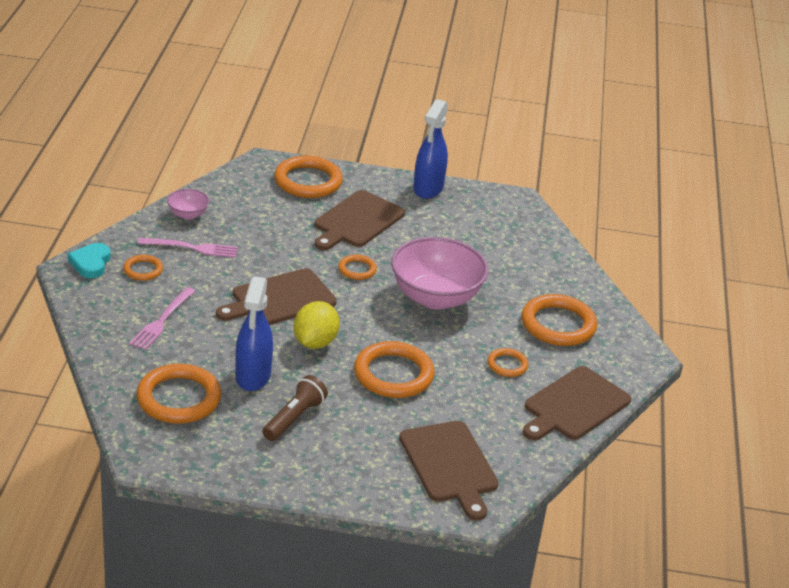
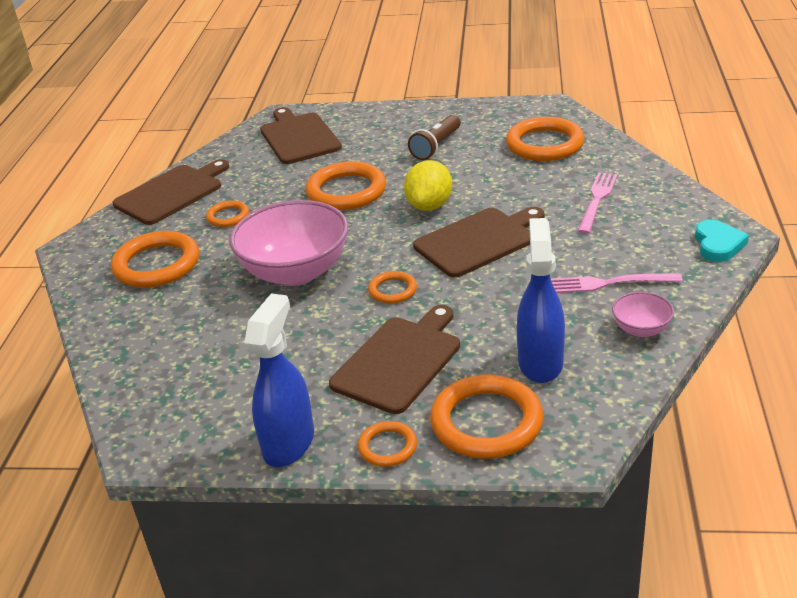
camera: 175 degrees left, 0 degrees up
(143, 270) = (651, 247): orange ring -> orange ring (387, 447)
(253, 376) = (483, 169): blue spray bottle -> blue spray bottle (540, 362)

